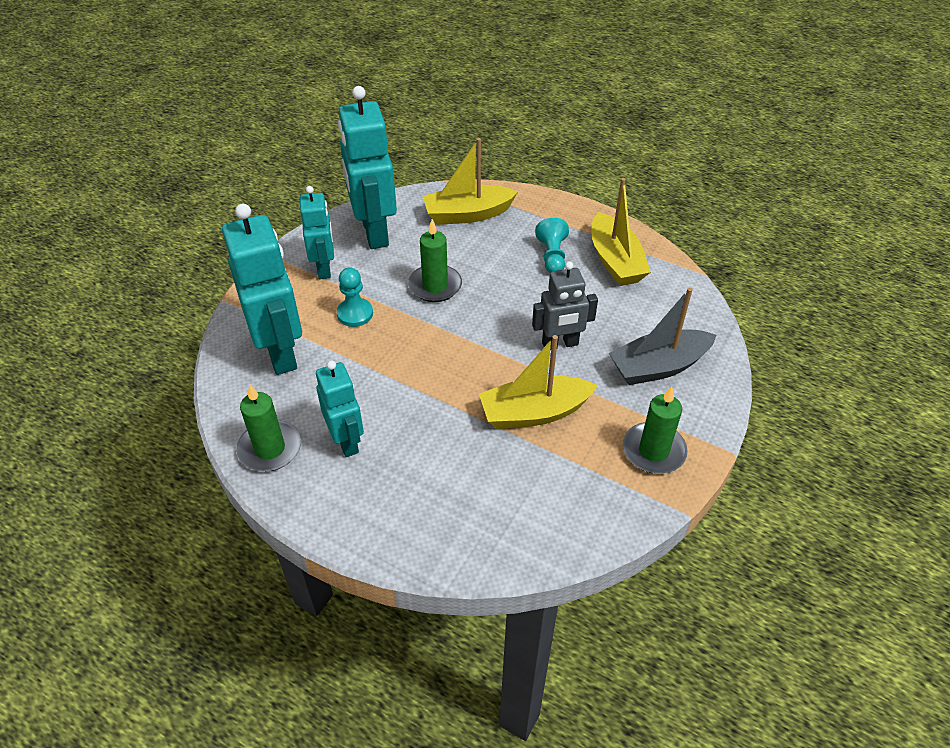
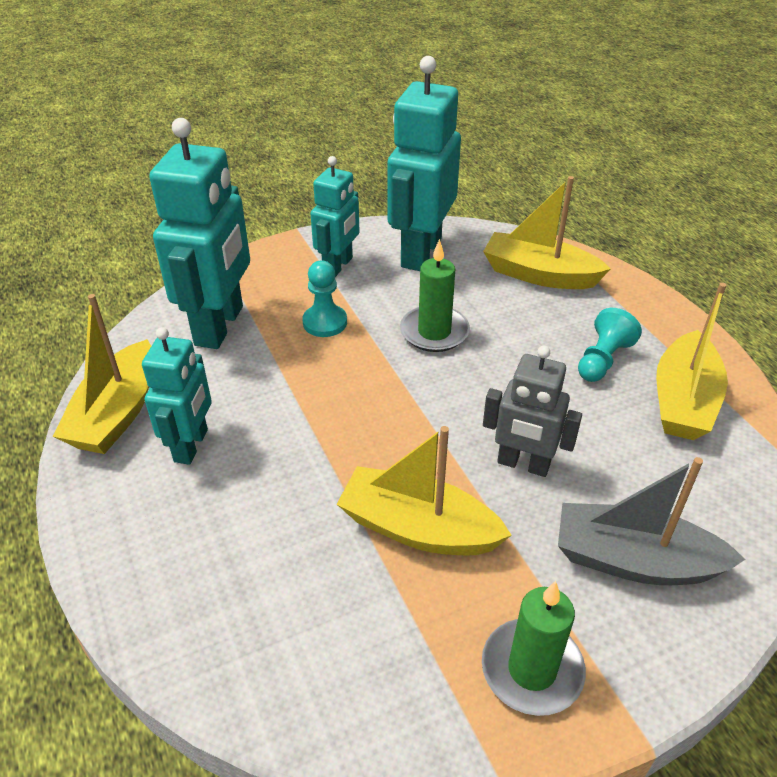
camera: 35 degrees right, 5 degrees down
(270, 448) = (117, 413): green candle -> yellow boat

